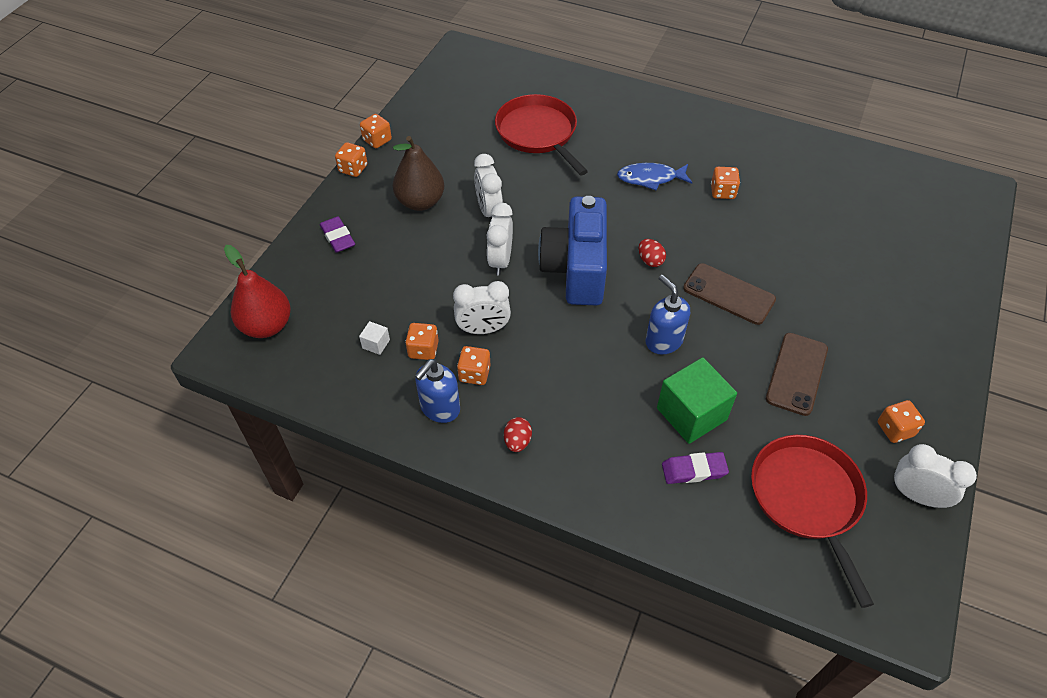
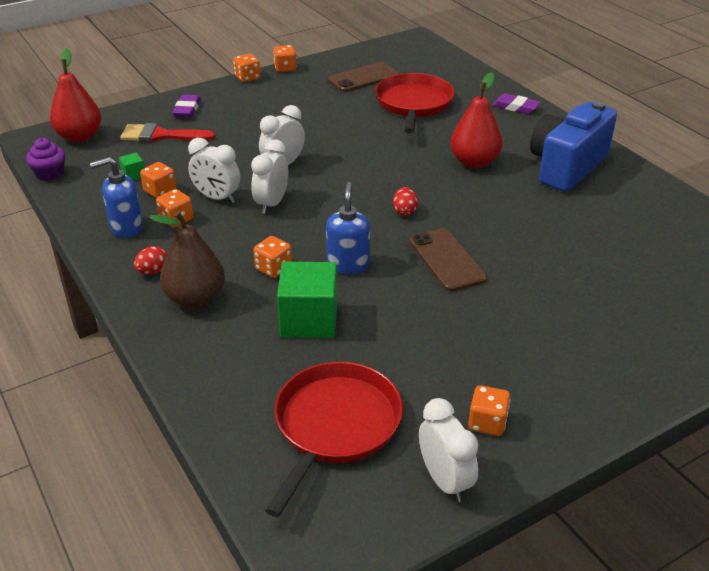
camera: 35 degrees right, 15 degrees down
(290, 387) = (50, 174): none -> purple cupcake
(348, 283) = (161, 135): none -> red brush
(376, 344) = (133, 175): white cube -> green cube
(420, 202) = (270, 111): brown pear -> brown pear (195, 299)
(489, 211) = (313, 134): white clock -> white clock (271, 204)
(576, 269) = (335, 192): blue camera -> blue camera (566, 167)
(650, 178) = (474, 162): blue fish -> red pear
(694, 470) = (262, 356): purple eraser -> purple eraser (515, 107)
(722, 192) = (530, 194): orange dice -> orange dice (273, 268)
(797, 374) = (440, 338): brown phone -> brown phone (363, 78)

